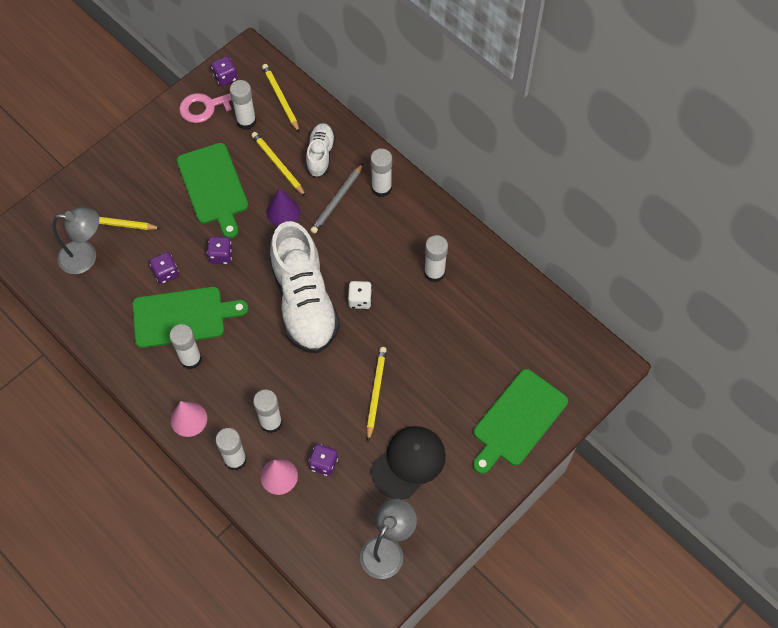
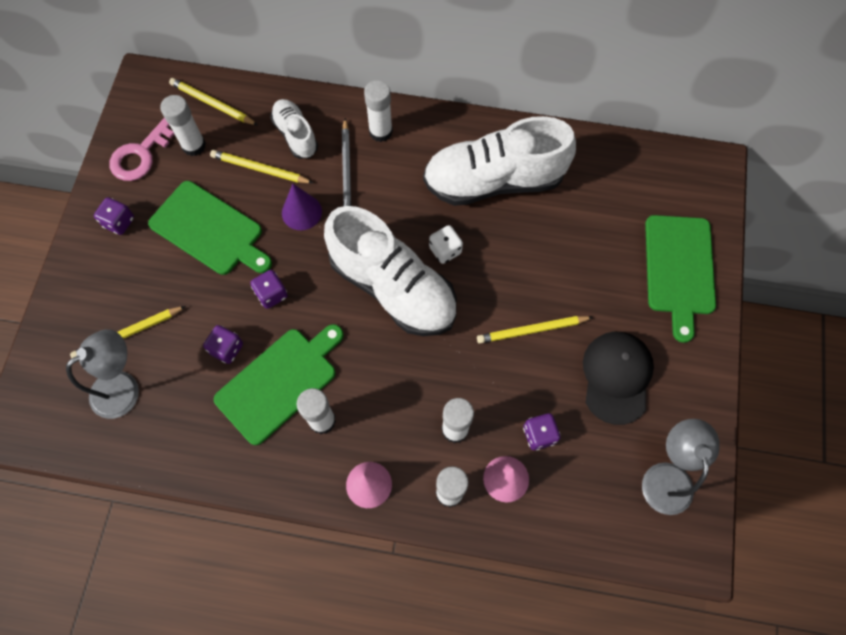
camera: 35 degrees left, 5 degrees up
(225, 77) = (138, 115): purple dice -> purple dice (119, 222)
(376, 392) = (532, 330): yellow pencil -> yellow pencil turned 75 degrees counterclockwise
(434, 273) = (494, 180): white glue stick -> white shoe

